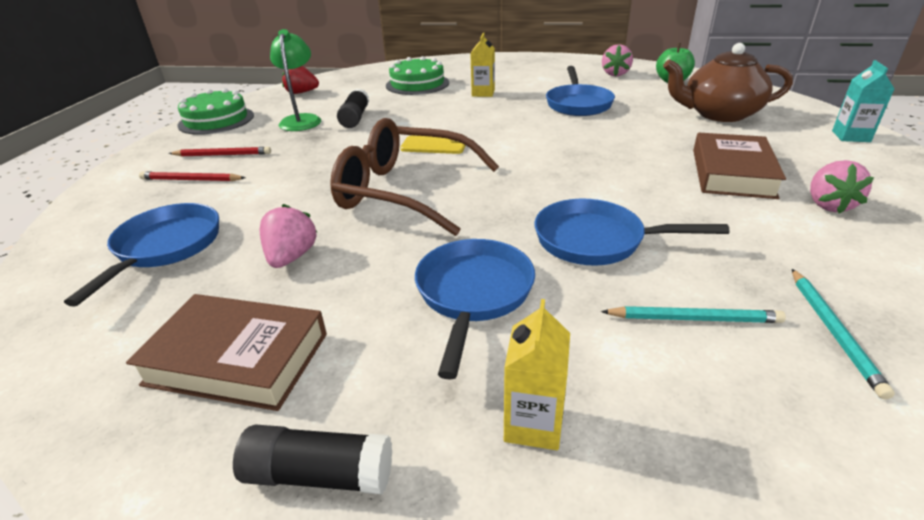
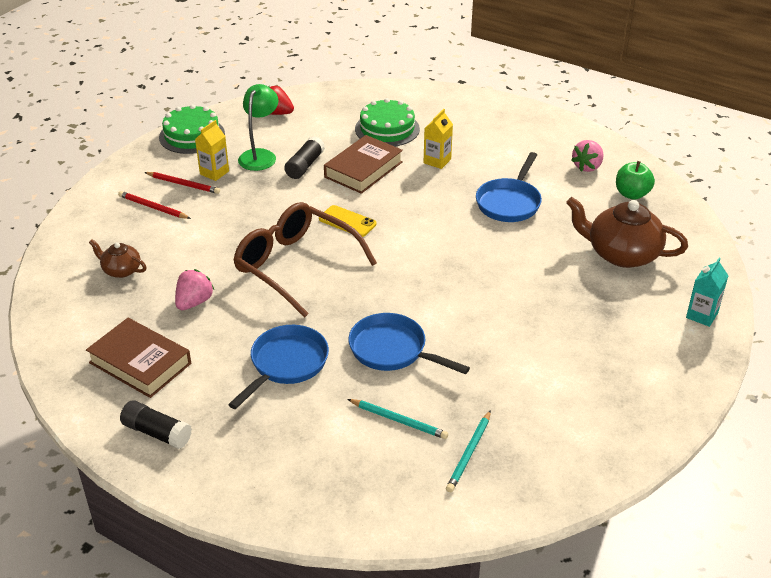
camera: 20 degrees right, 5 degrees up
(165, 248) = (121, 270): blue pan -> brown teapot
(533, 424) = (265, 444): yellow carton -> yellow carton (214, 173)
(732, 173) = (552, 322): brown book -> brown book (363, 169)
(828, 205) = (585, 373): pink strawberry -> none

